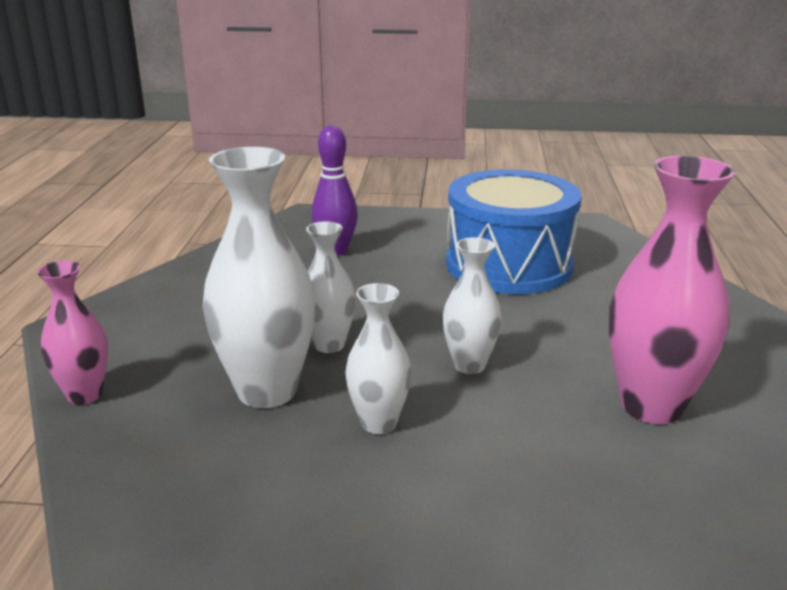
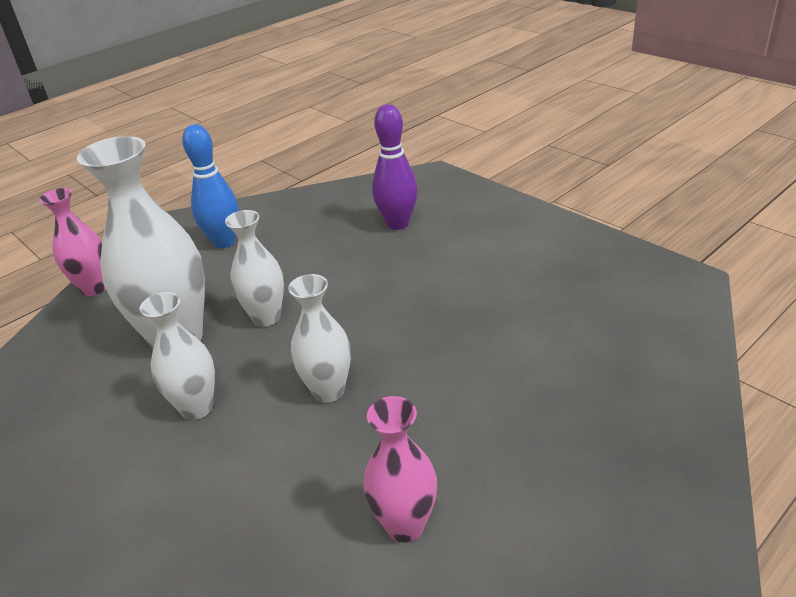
camera: 45 degrees right, 10 degrees up
(181, 312) = (224, 242): none -> blue bowling pin
(509, 265) = (518, 299): blue drum -> none
(652, 406) = (405, 525): pink vase -> pink vase, size x0.57

